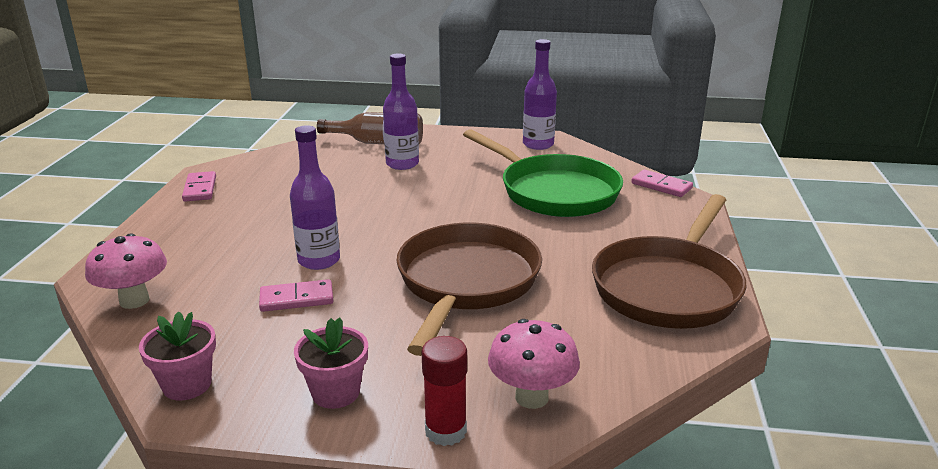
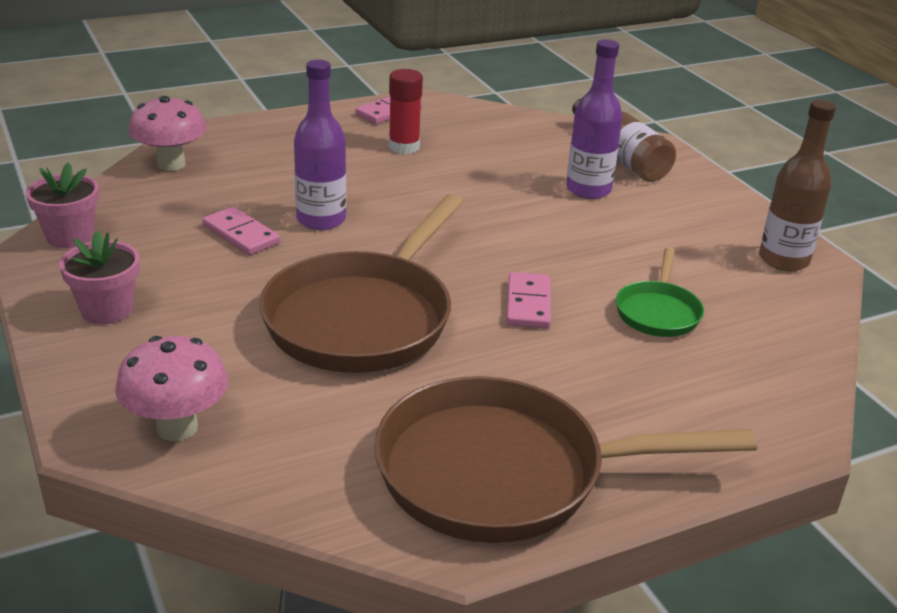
camera: 55 degrees right, 5 degrees up
(445, 431) = (87, 391): red glue stick -> red glue stick (404, 147)
(466, 282) = (363, 318): brown pan -> brown pan turned 135 degrees clockwise
(538, 144) = (783, 260): purple bottle -> brown bottle
(554, 192) = (658, 312): green pan -> green pan, size x0.48
(661, 186) = (802, 397): pink domino -> pink domino (528, 304)

